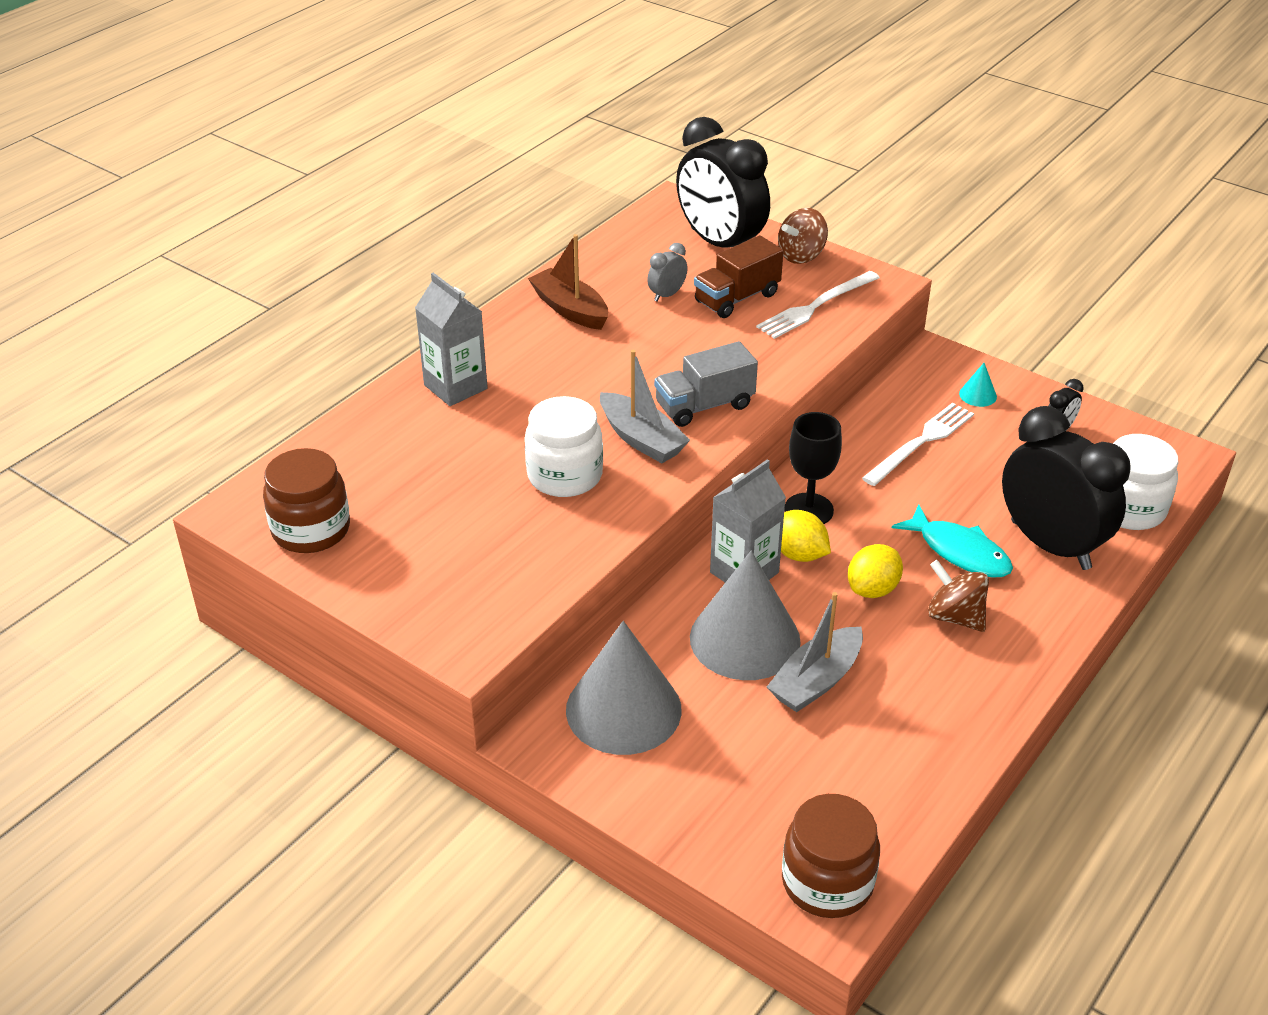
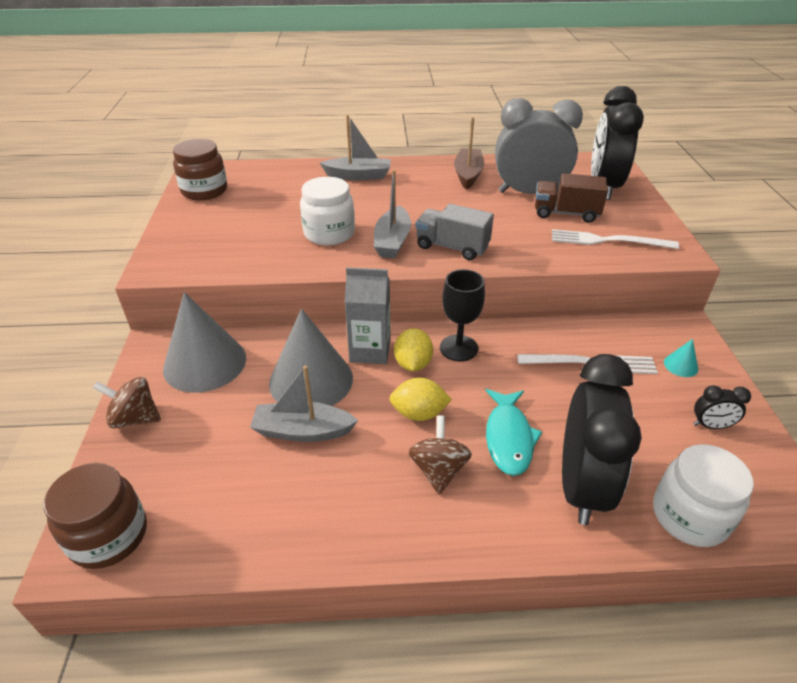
camera: 50 degrees right, 0 degrees up
(455, 387) = (358, 176): grey carton -> grey boat
(667, 295) = (529, 193): grey clock -> grey clock, size x2.43
(801, 255) = (645, 215): brown spinning top -> brown spinning top (135, 418)

